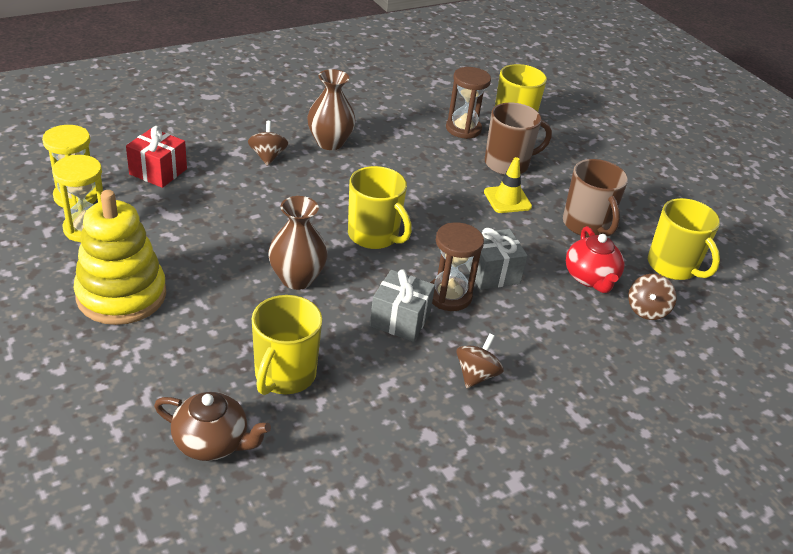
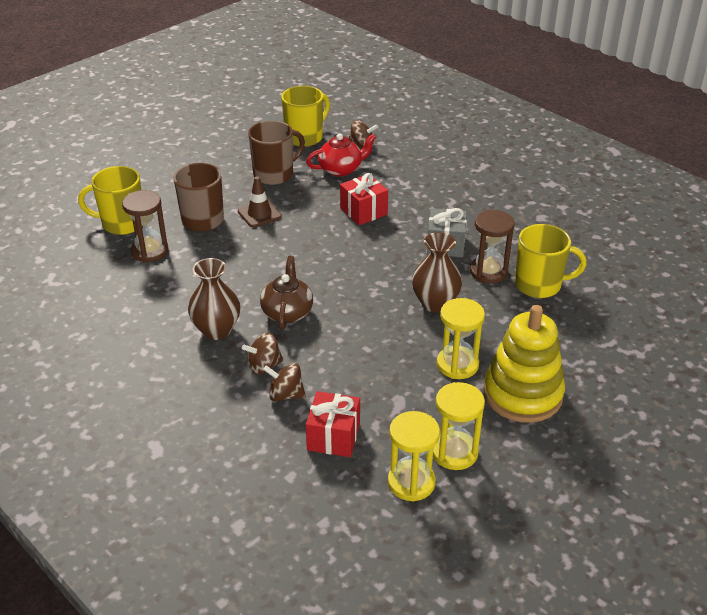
camera: 100 degrees left, 0 degrees up
(194, 265) = (457, 364): none -> yellow hourglass
(212, 442) = (619, 301): brown teapot -> brown teapot (287, 312)
(374, 236) = (353, 274): yellow mug -> none
(449, 296) = (404, 227): brown hourglass -> brown hourglass (488, 272)
(476, 375) = (476, 206): brown spinning top -> brown spinning top (285, 395)
(491, 273) = (363, 211): grey gift -> red gift
(507, 199) = (259, 214): yellow traffic cone -> brown traffic cone

